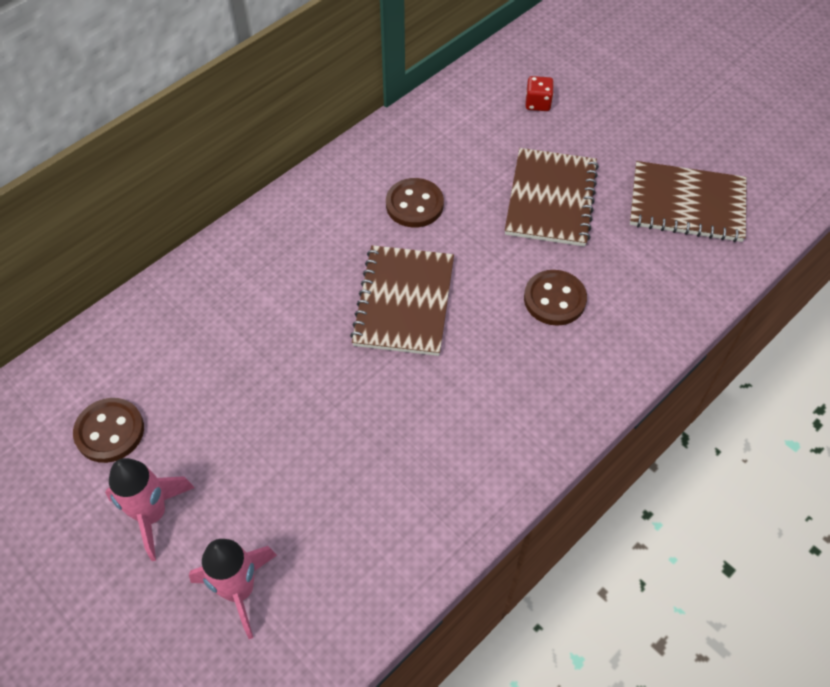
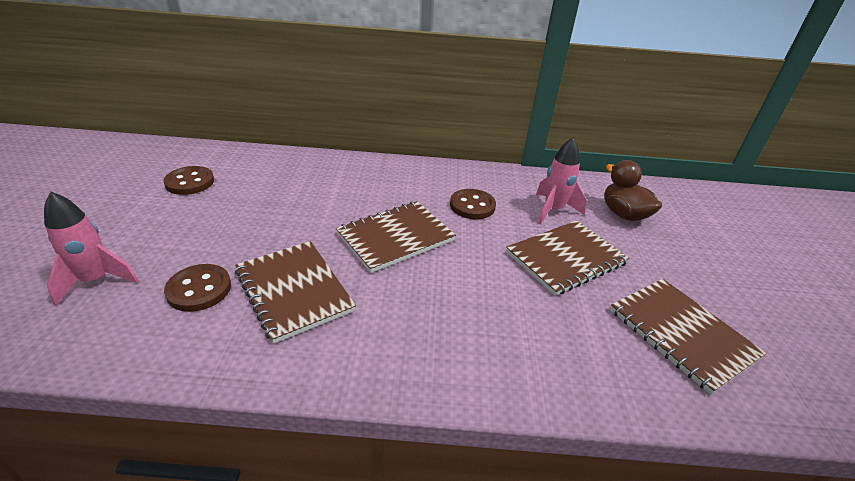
camera: 45 degrees right, 20 degrees down
(152, 514) = (139, 221): pink rocket -> pink rocket (553, 210)
(408, 429) = (294, 290): none -> brown notebook
(537, 103) = (624, 214): red dice -> brown duck
(554, 299) = (489, 305): brown button -> brown button (199, 289)

